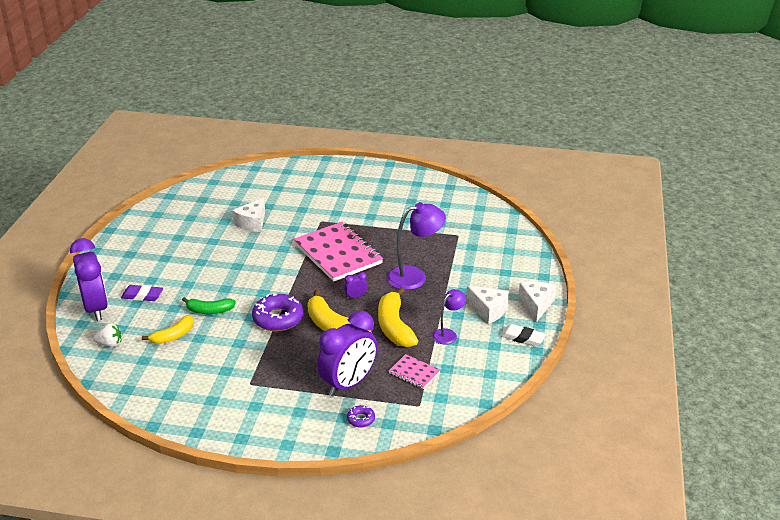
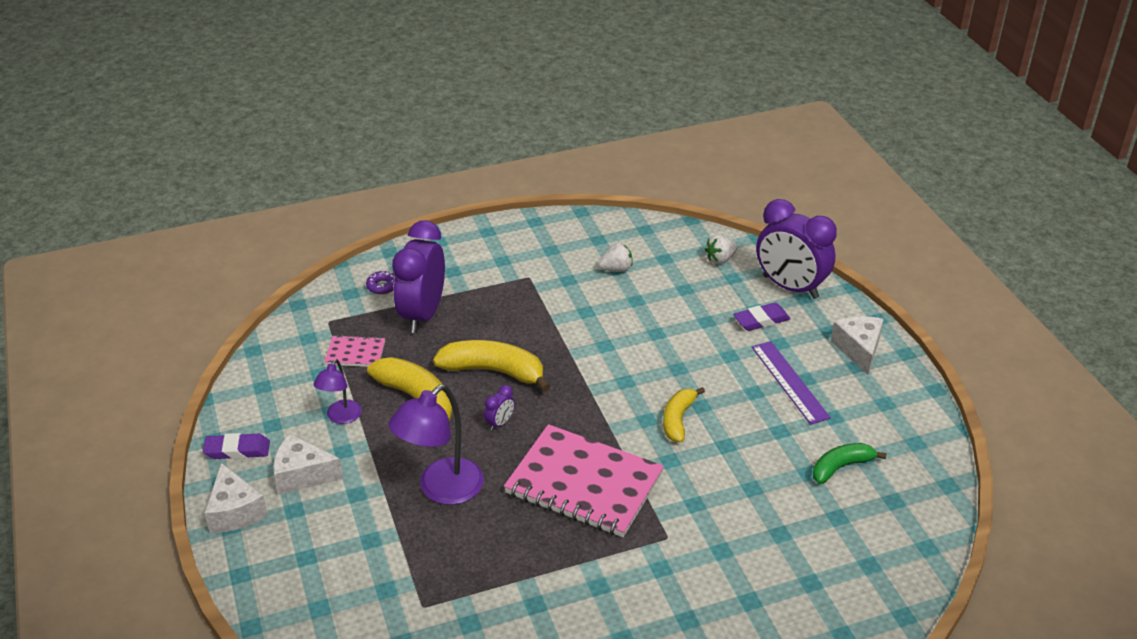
camera: 150 degrees right, 5 degrees up
(173, 336) = (665, 291): yellow banana -> yellow banana (678, 420)
(175, 259) = (789, 382): none -> purple ruler
(185, 365) = (616, 269): none -> white strawberry
(209, 311) = (661, 333): green banana -> green banana (841, 467)
(252, 223) = (764, 487): white cheese -> white cheese (858, 349)
(278, 318) = (571, 355): purple donut -> none
(522, 338) = (237, 450): white eraser -> purple eraser

